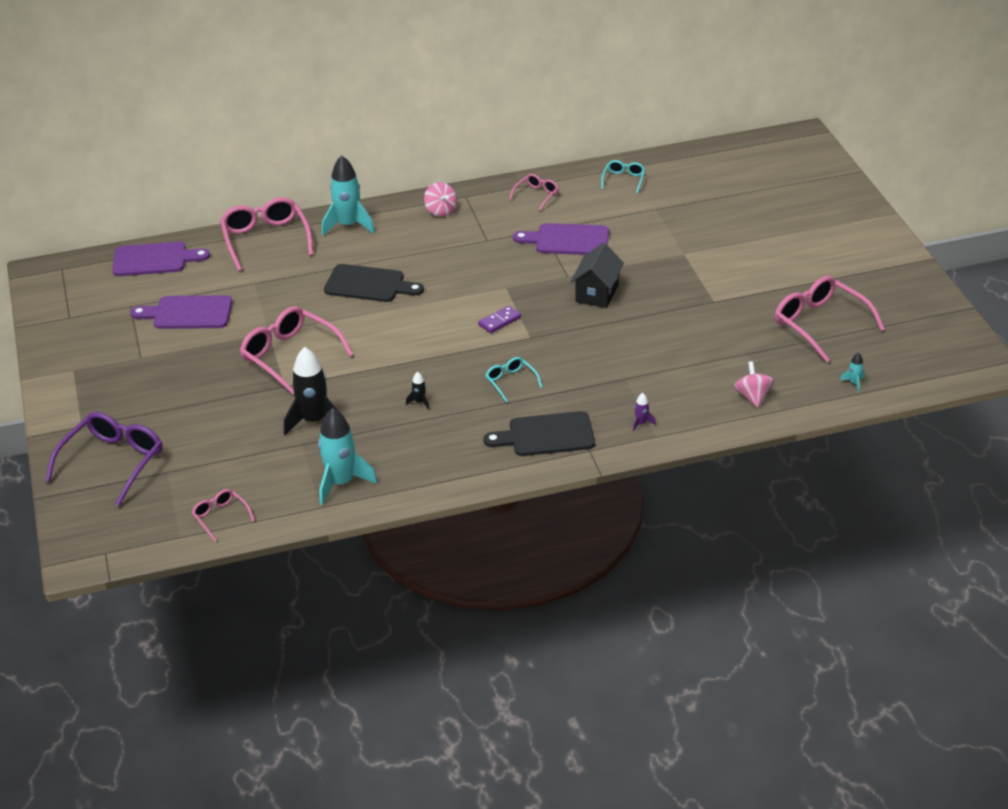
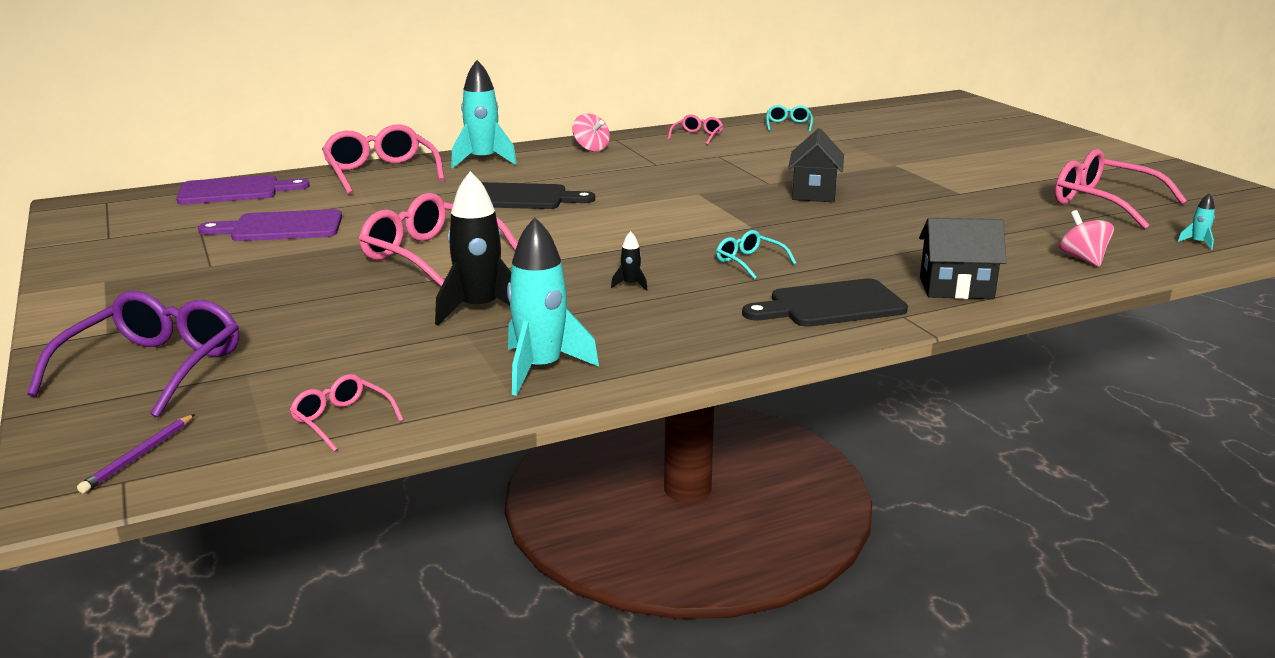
camera: 10 degrees left, 15 degrees down
(112, 535) = (139, 456): none -> purple pencil
(499, 321) = (705, 217): purple domino -> none
(568, 240) = (752, 161): purple cutting board -> none
(641, 423) = (956, 288): purple rocket -> black house

